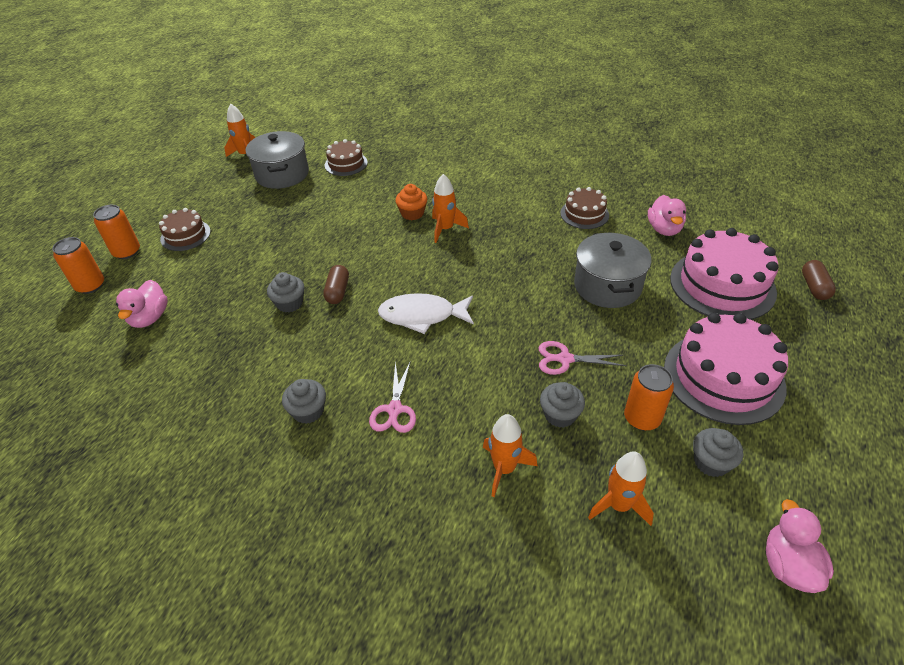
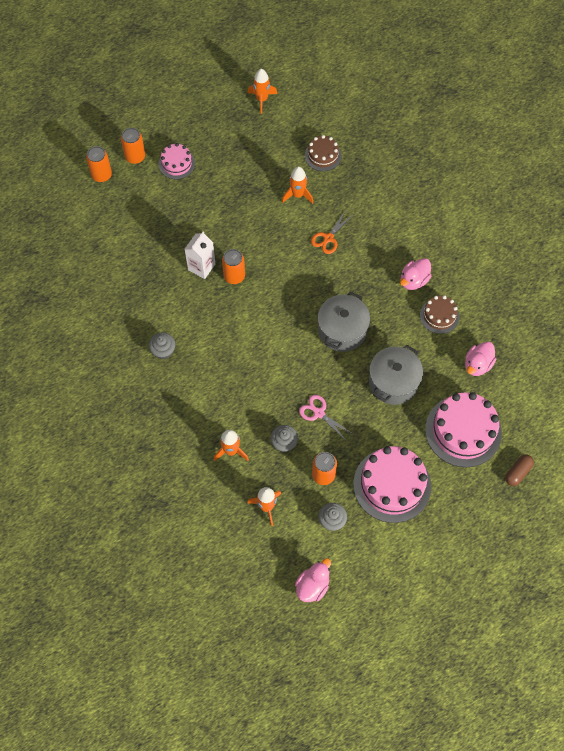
camera: 35 degrees right, 20 degrees up
(150, 318) = (121, 225): pink duck -> pink duck (413, 280)
(185, 235) = (176, 163): brown cake -> pink cake
(282, 174) = (272, 139): grey pot -> grey pot (342, 330)
(290, 303) = (201, 267): grey cupcake -> white carton
(338, 291) = (234, 276): brown capsule -> orange can
(394, 409) = (205, 380): pink scissors -> none
(412, 213) = (328, 238): orange cupcake -> orange scissors
(422, 316) = (267, 328): white fish -> none
(445, 229) = (337, 267): orange rocket -> orange rocket (297, 195)

